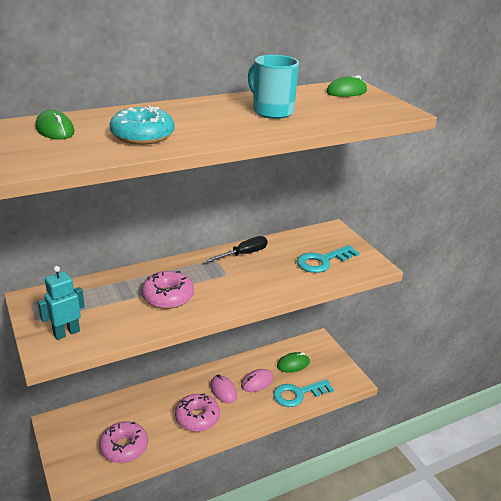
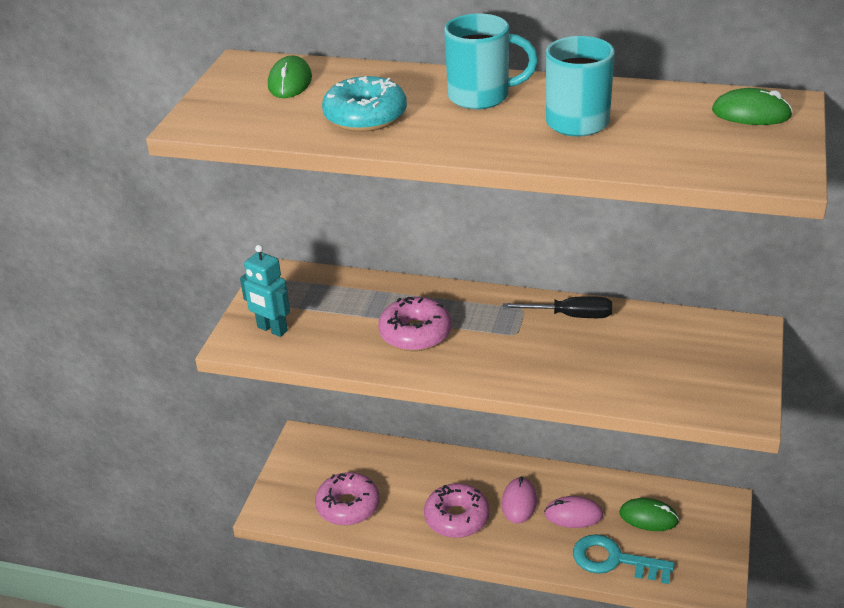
camera: 45 degrees right, 5 degrees up
(66, 333) = (272, 329): turquoise robot -> turquoise robot turned 150 degrees counterclockwise
(199, 112) = (481, 96): none -> turquoise mug
(322, 261) = (670, 371): turquoise key -> none

